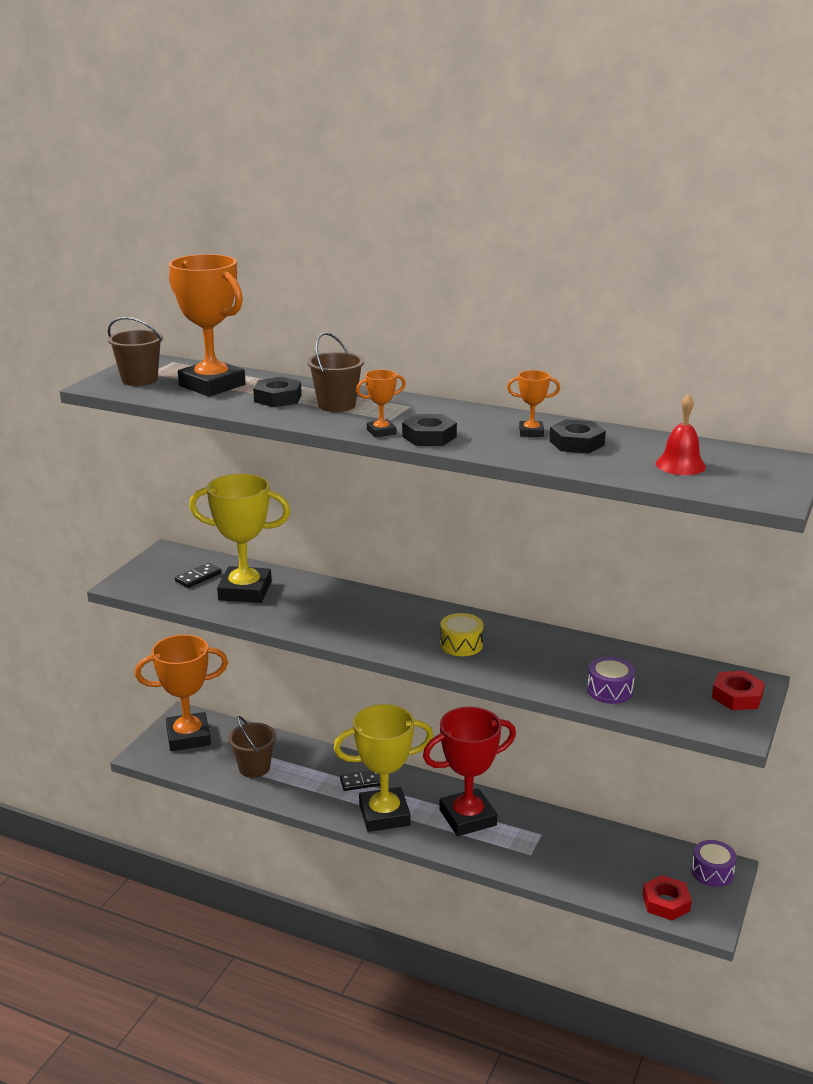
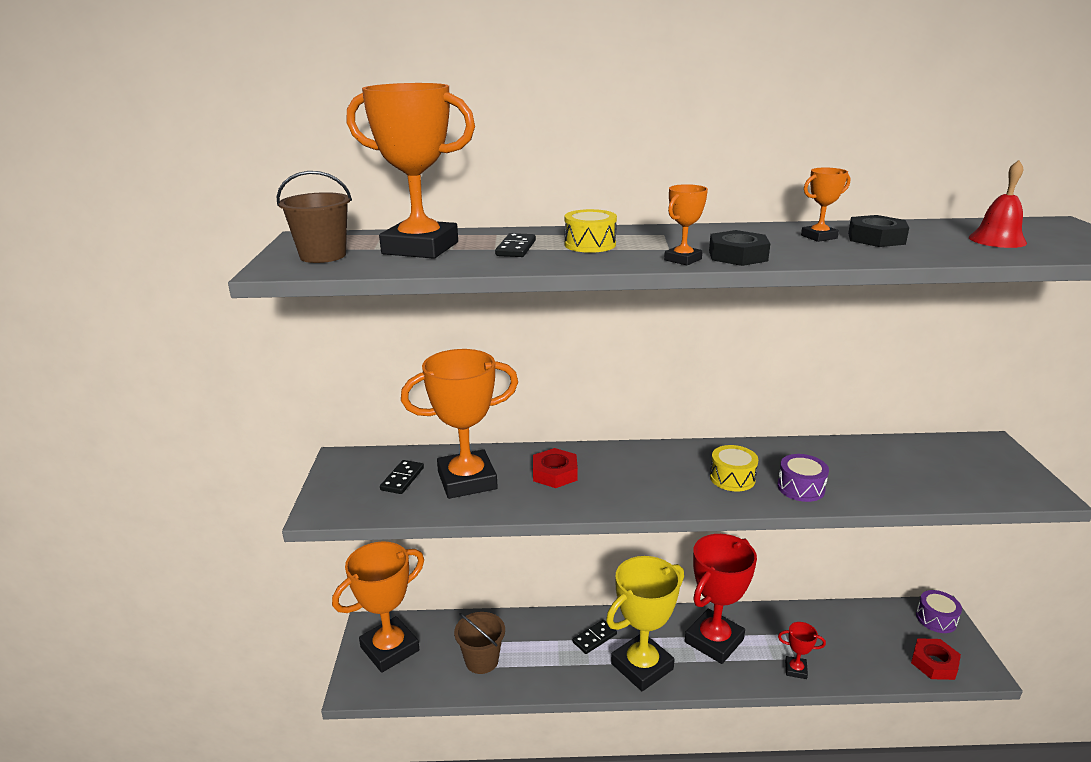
camera: 25 degrees left, 0 degrees up
(245, 591) = (467, 480): yellow trophy -> orange trophy
(278, 398) = (516, 248): black nut -> black domino
(336, 405) = (590, 244): brown bucket -> yellow drum
(522, 862) = (795, 669): none -> red trophy
(609, 690) = (904, 485): purple drum -> purple drum (800, 488)
(737, 696) = (998, 460): red nut -> red nut (555, 473)

